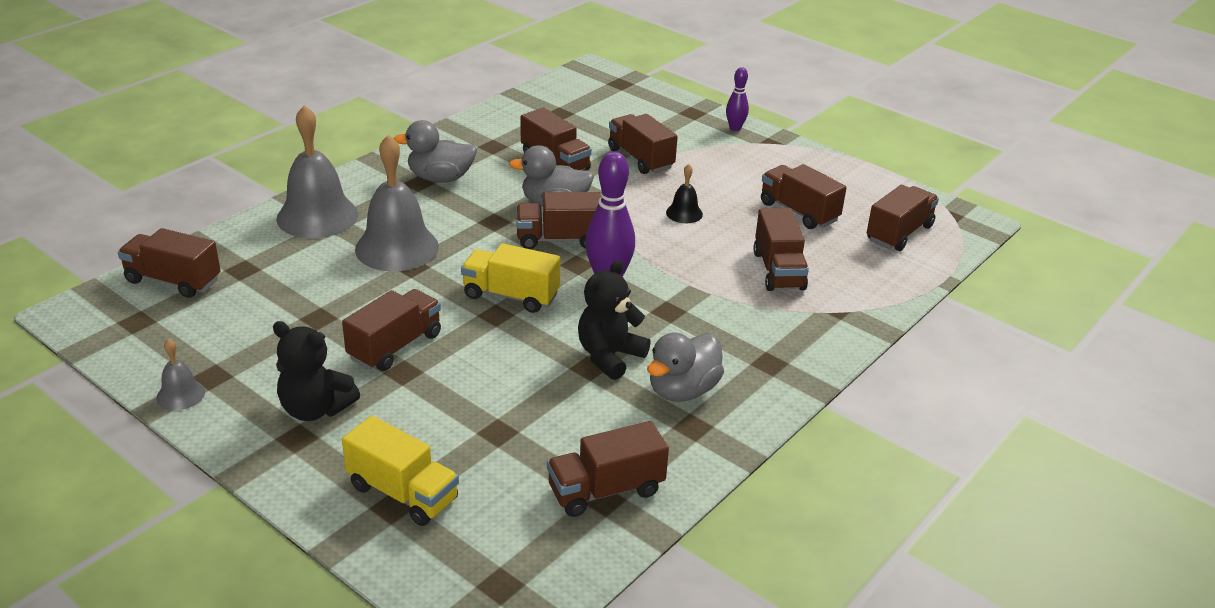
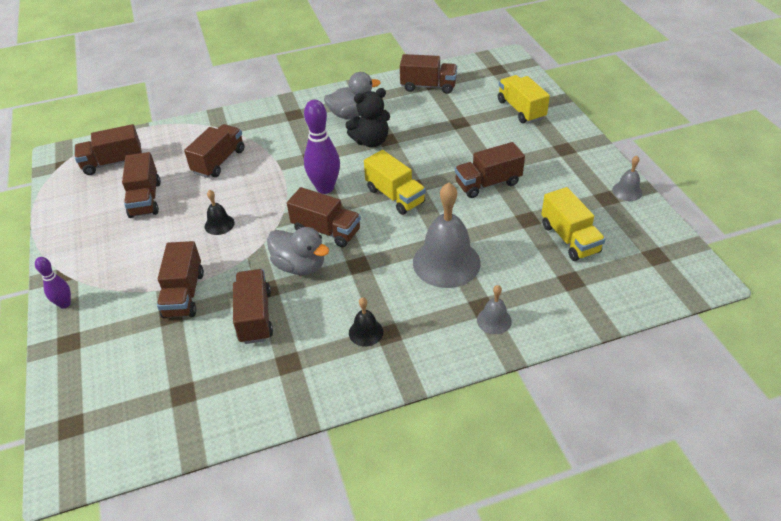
camera: 145 degrees left, 10 degrees up
(173, 281) = (627, 286): brown truck -> none
(255, 310) = (569, 238): none -> yellow truck
(315, 409) = (549, 160): black teddy bear -> none
(317, 216) = (494, 320): grey bell -> grey bell, size x0.47
(440, 178) = (366, 332): grey duck -> black bell

